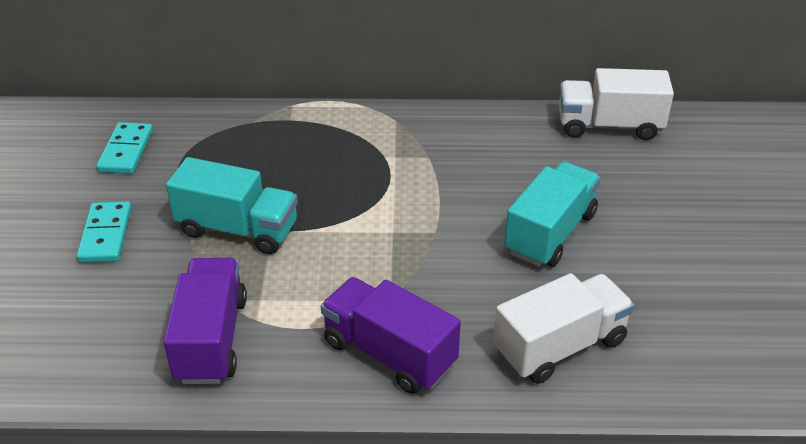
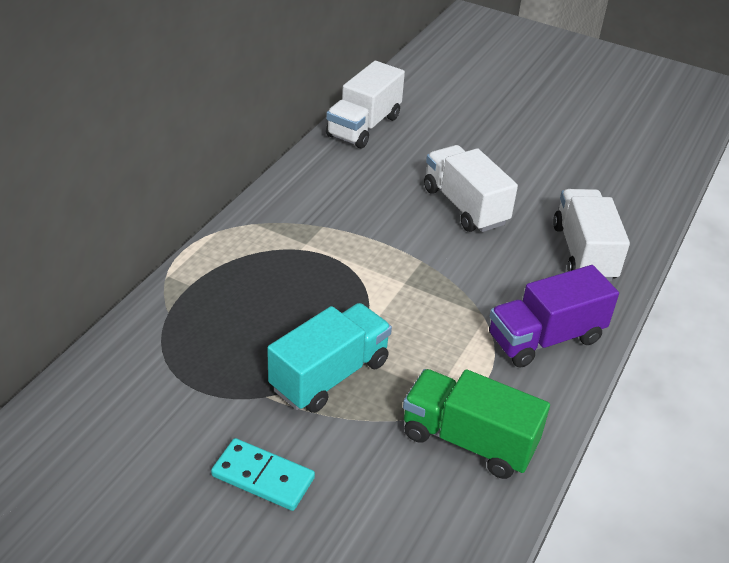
camera: 65 degrees left, 0 degrees up
(126, 151) = (128, 421): turquoise domino -> none
(211, 339) = (468, 440): purple truck -> green truck
(550, 233) = (465, 206): turquoise truck -> white truck

